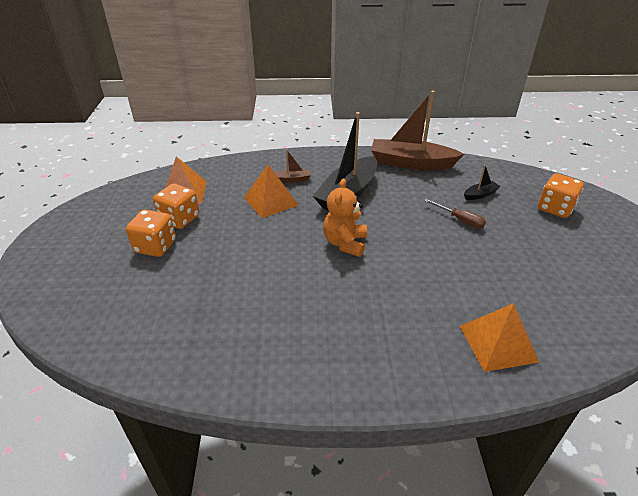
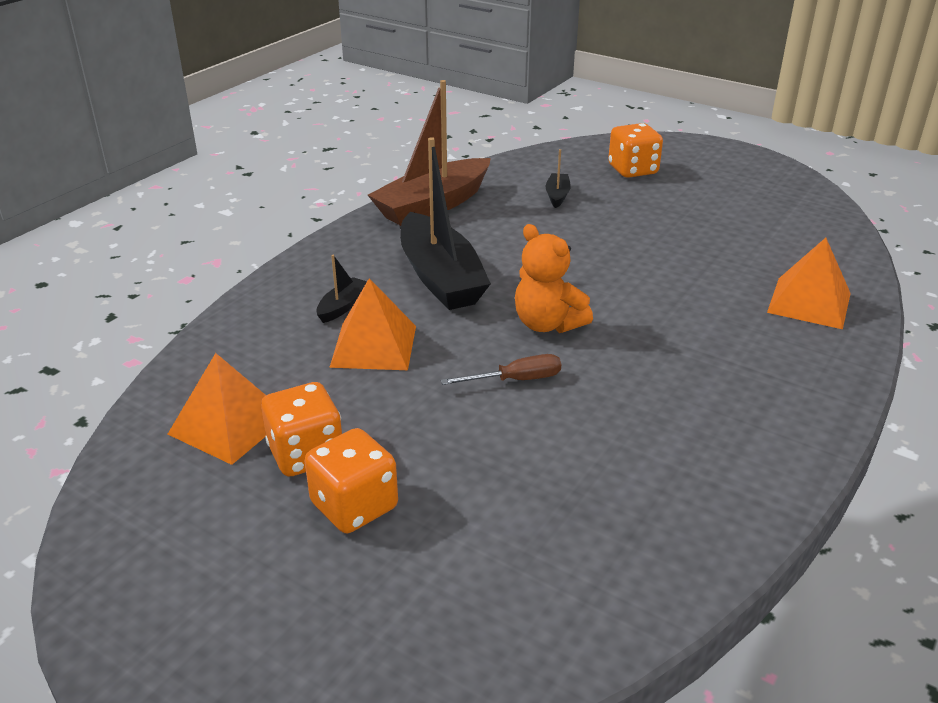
camera: 55 degrees left, 5 degrees down
(292, 179) = (342, 306): brown boat -> black boat
(460, 220) = (590, 229): brown screwdriver -> brown screwdriver (516, 380)

